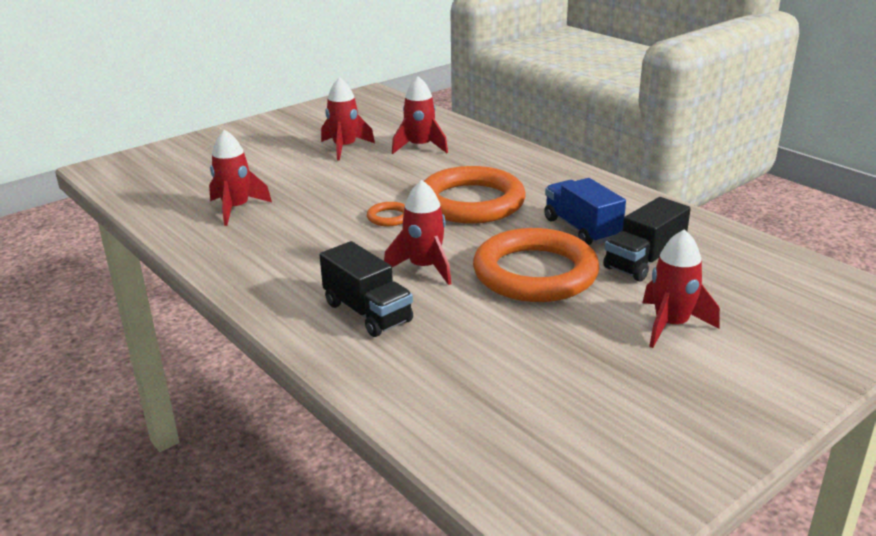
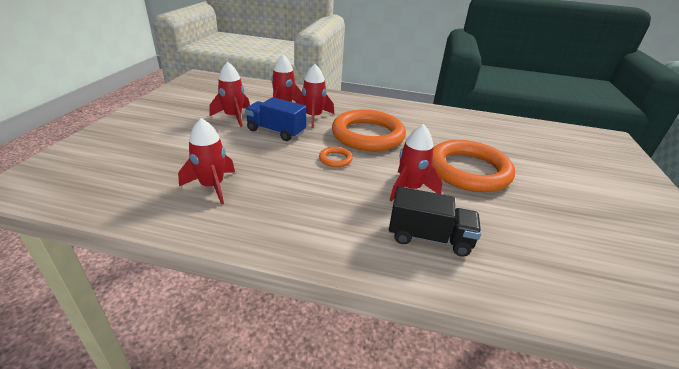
camera: 40 degrees left, 5 degrees up
(581, 229) = (446, 136): blue truck -> blue truck (276, 131)
(644, 261) = (500, 146): black truck -> none
(671, 325) = (568, 179): red rocket -> red rocket (313, 117)

